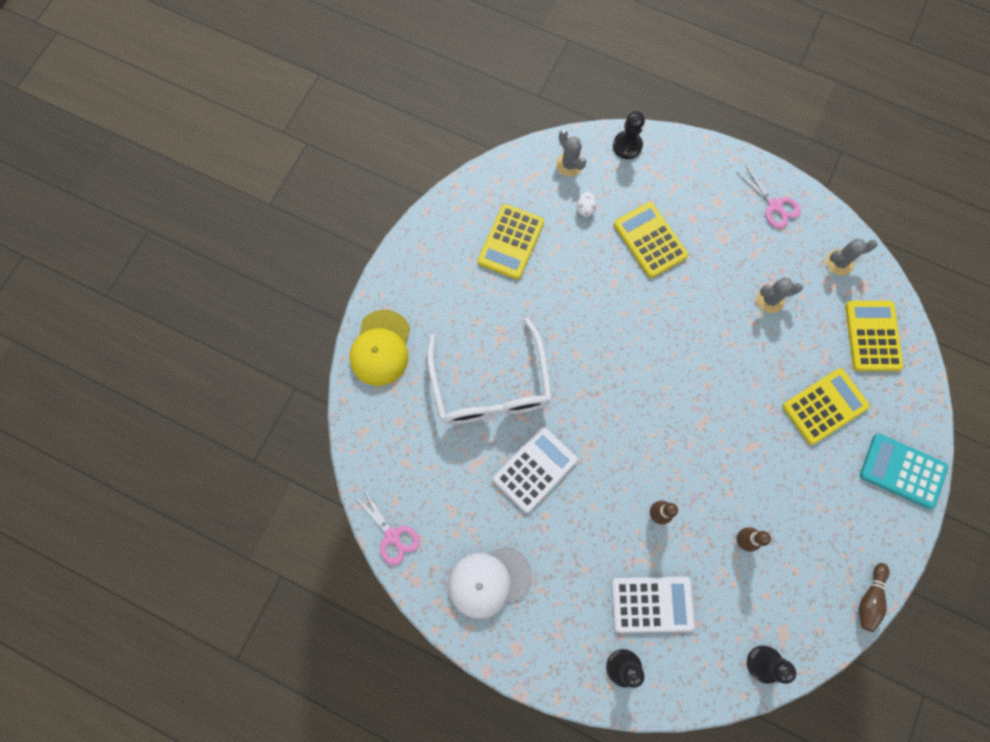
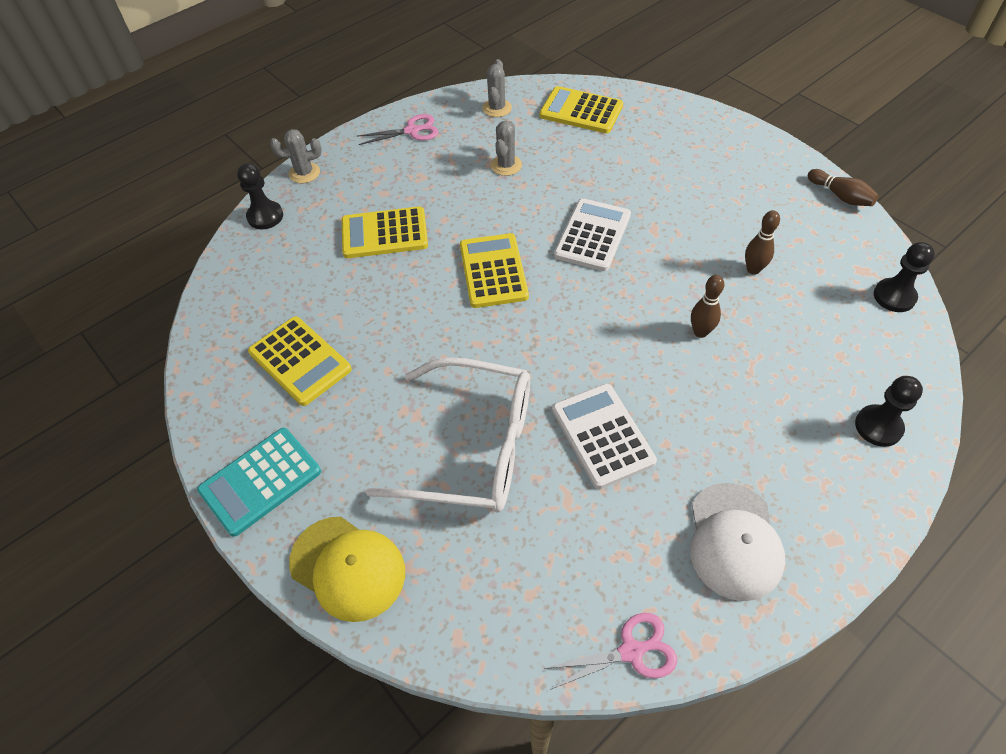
camera: 65 degrees left, 20 degrees down
(569, 164) = (247, 272): grey cactus -> grey cactus (304, 173)
(585, 209) = (310, 276): white egg -> none
(652, 604) = (806, 372): white calculator -> white calculator (593, 235)
(824, 406) = (635, 163): yellow calculator -> yellow calculator (493, 271)
(902, 471) = (720, 134): turquoise calculator -> turquoise calculator (260, 481)

